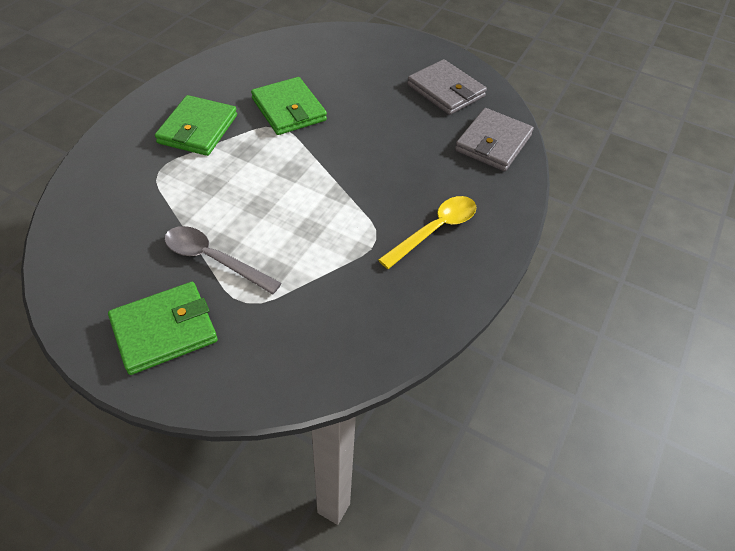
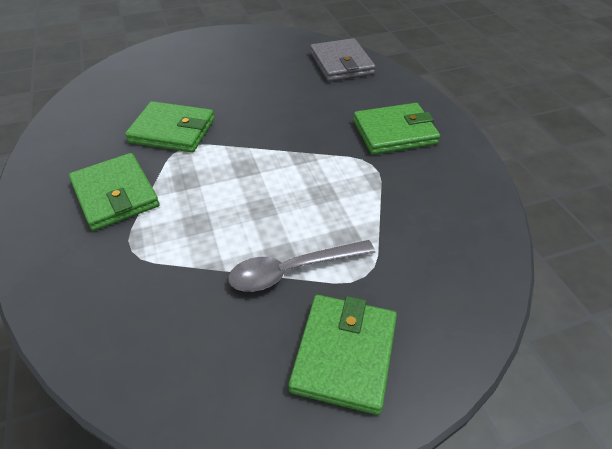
camera: 45 degrees left, 5 degrees down
(435, 230) = (394, 132): yellow spoon -> green wallet
(446, 91) = (264, 53): grey wallet -> none

